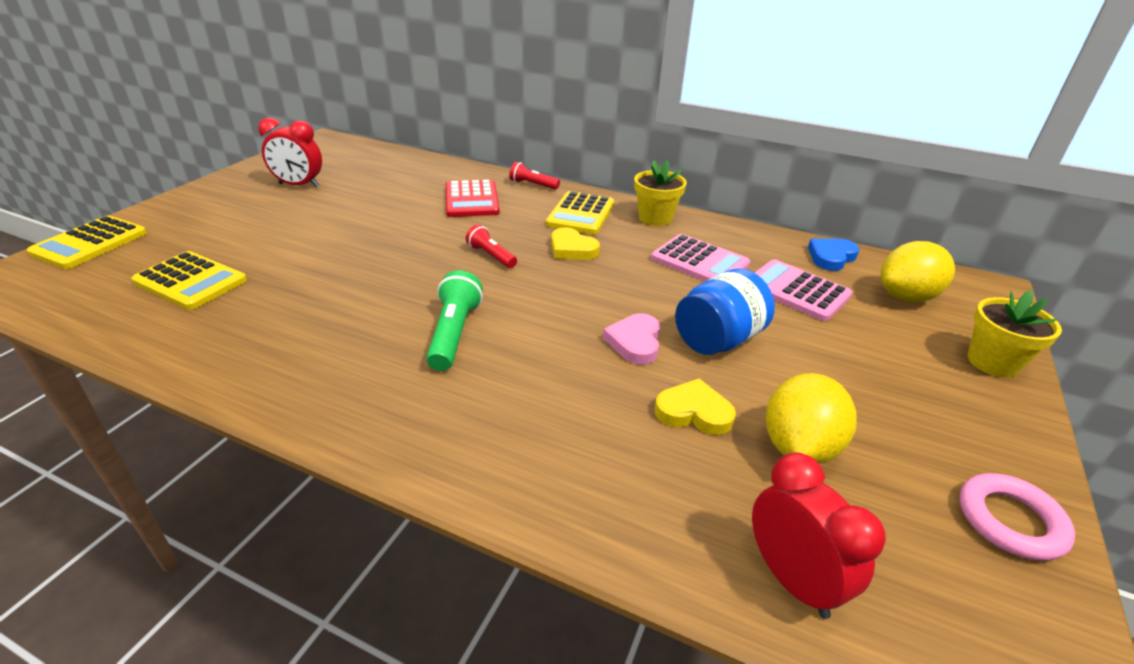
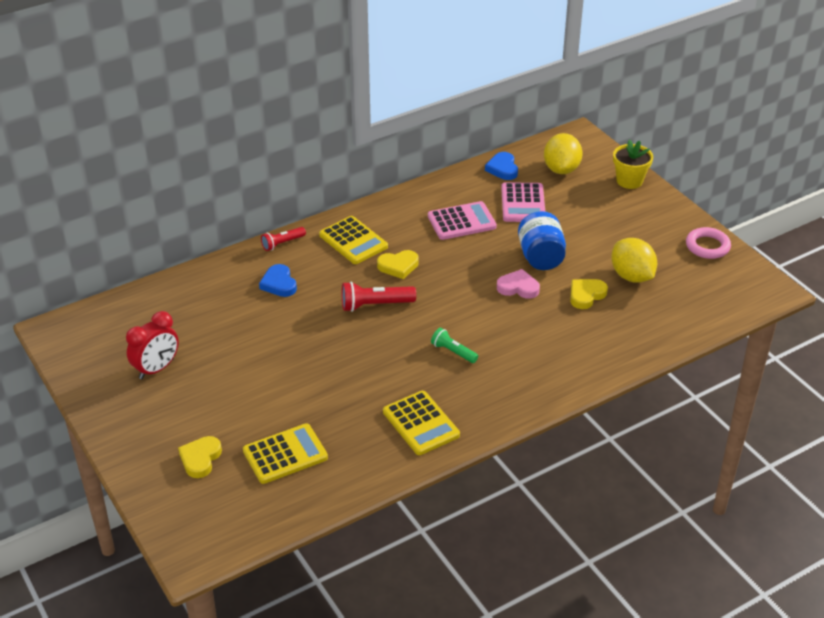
camera: 55 degrees left, 5 degrees up
(90, 243) = (166, 503): yellow calculator -> yellow calculator (421, 423)
(169, 239) = (200, 459): none -> yellow heart
(454, 334) = (453, 352): green flashlight -> green flashlight, size x0.65
(472, 200) = (279, 284): red calculator -> blue heart
(491, 256) = (375, 305): red flashlight -> red flashlight, size x1.55
(635, 342) = (518, 287): pink heart -> pink heart turned 150 degrees clockwise
(655, 218) = (391, 210): yellow flower pot -> none
(792, 579) = (690, 318): red clock -> none
(796, 291) = (523, 203): pink calculator -> pink calculator turned 75 degrees counterclockwise

